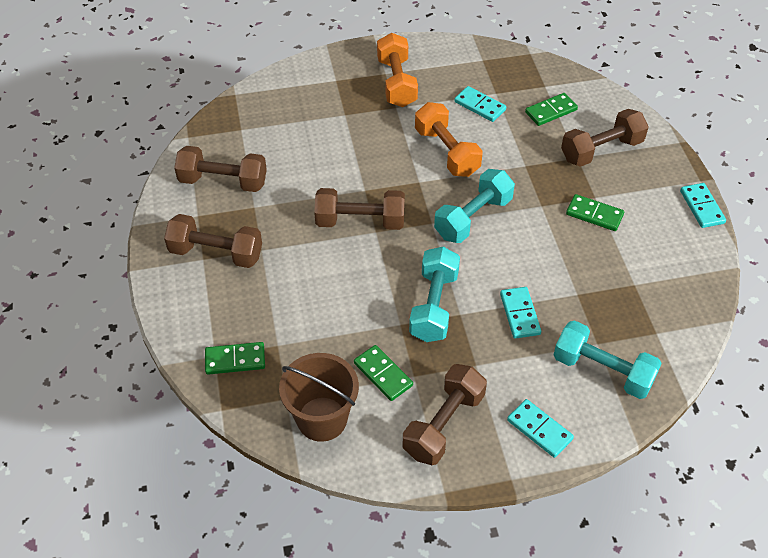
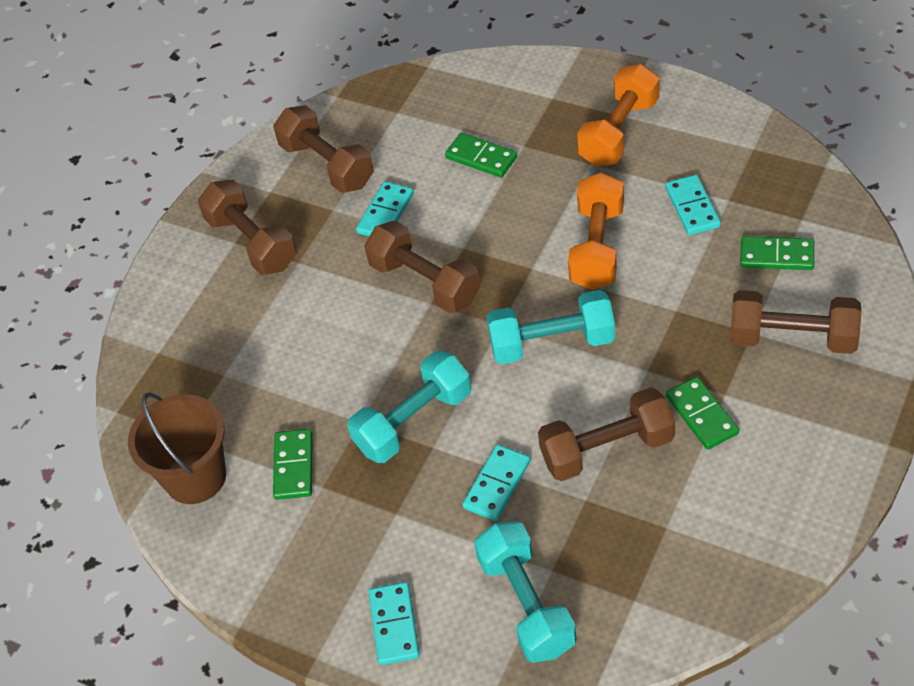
camera: 45 degrees right, 0 degrees up
(235, 360) = (172, 367): green domino -> green domino (481, 157)
(443, 424) = (303, 556): brown dumbbell -> brown dumbbell (607, 449)
(701, 207) = (853, 479): turquoise domino -> turquoise domino (385, 213)

